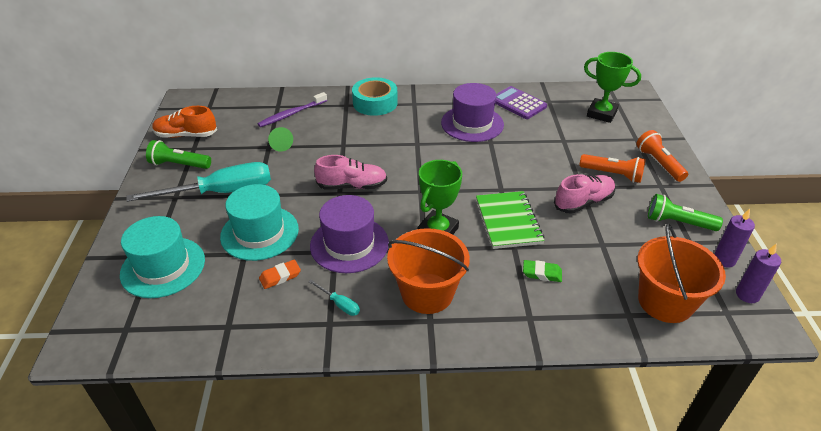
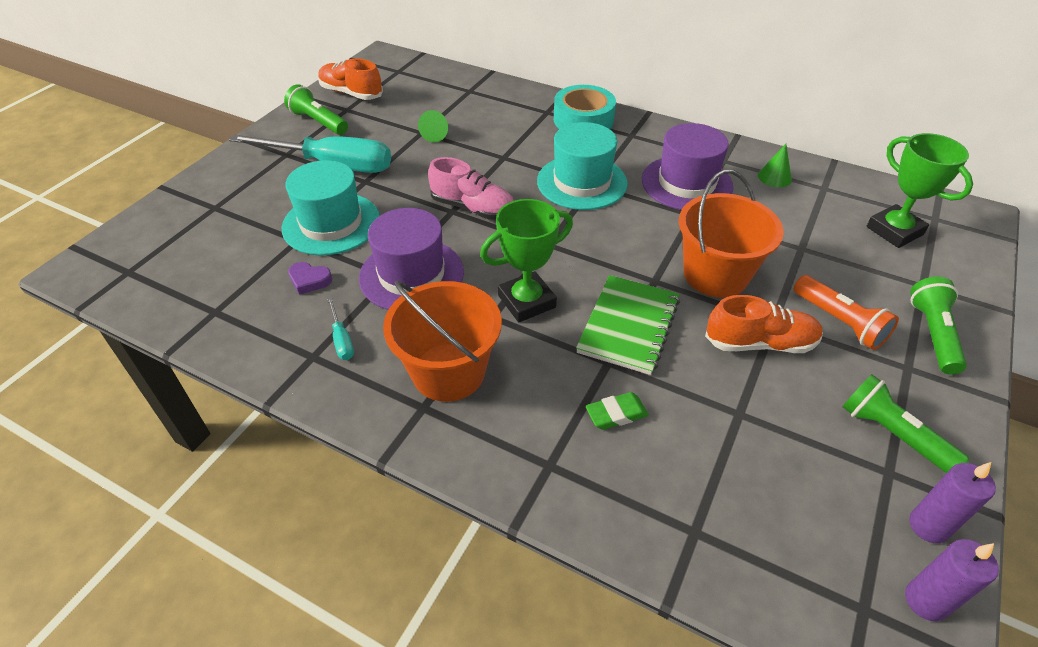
camera: 30 degrees right, 5 degrees up
(163, 267) = (212, 222): turquoise hat -> turquoise hat (582, 182)
(280, 276) = (309, 280): orange eraser -> purple heart
(292, 114) = (477, 104): purple toothbrush -> none
(518, 103) = (774, 177): purple calculator -> green cone
(542, 273) = (616, 414): green eraser -> green eraser turned 60 degrees counterclockwise
(583, 202) = (760, 343): pink shoe -> orange shoe
(659, 163) = (933, 334): orange flashlight -> green flashlight
(665, 302) = (769, 541): orange bucket -> orange bucket (715, 275)

